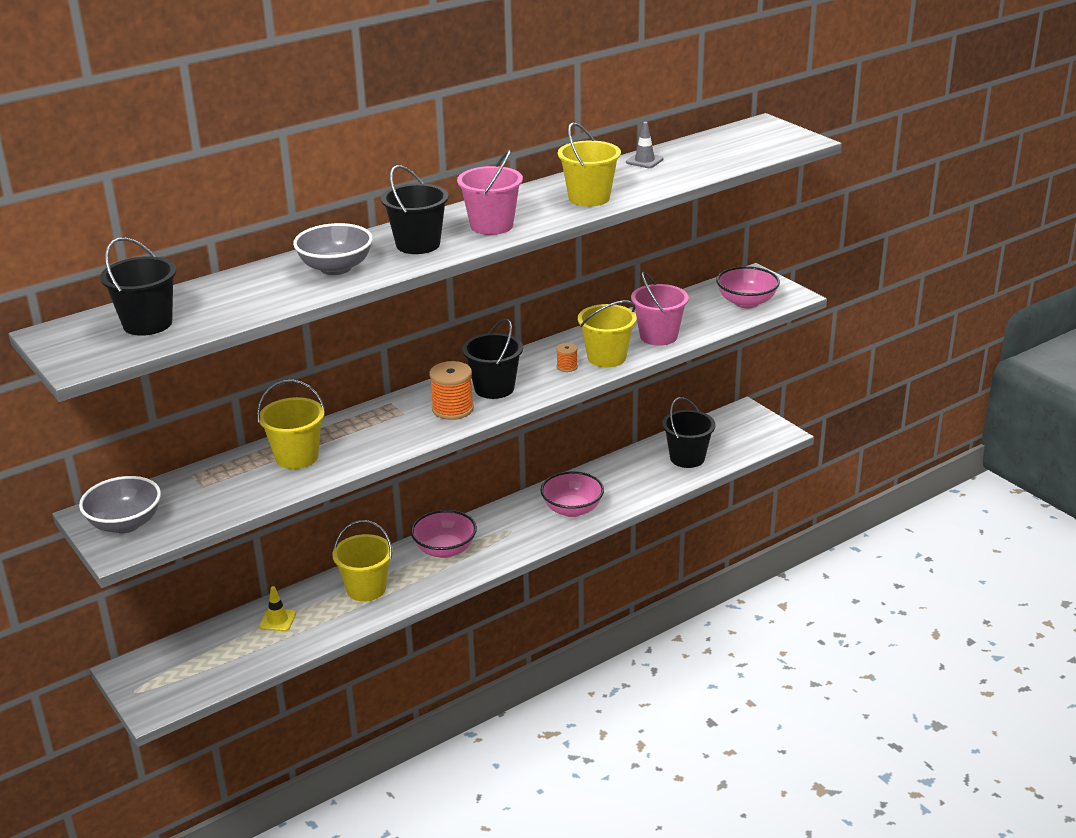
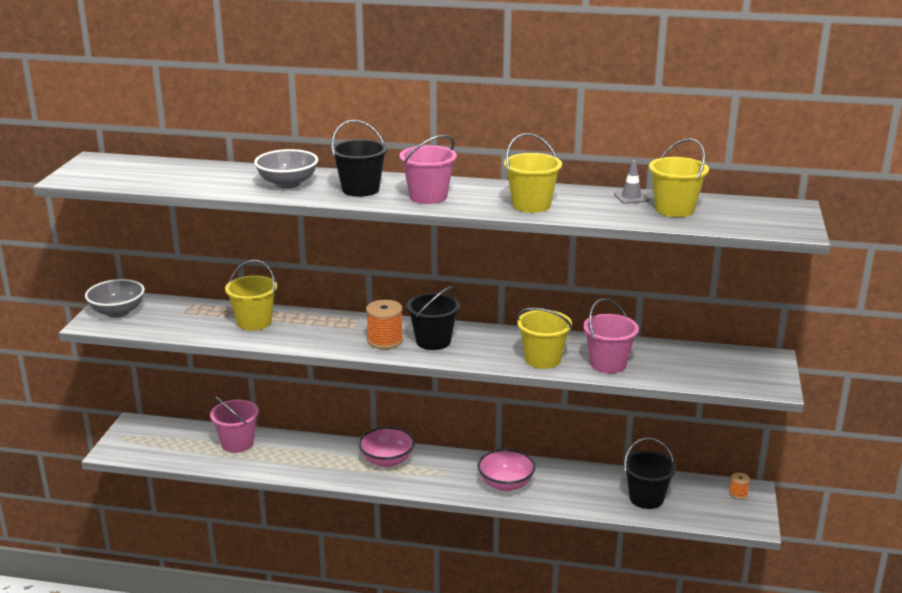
camera: 45 degrees right, 5 degrees down
(147, 324) = (139, 173): black bucket -> none
(277, 620) = (237, 443): yellow traffic cone -> pink bucket
(366, 589) = (307, 456): yellow bucket -> yellow bucket (674, 209)
(567, 367) = (504, 352): orange spool -> orange spool (738, 493)
(746, 302) = (725, 374): pink bowl -> none

